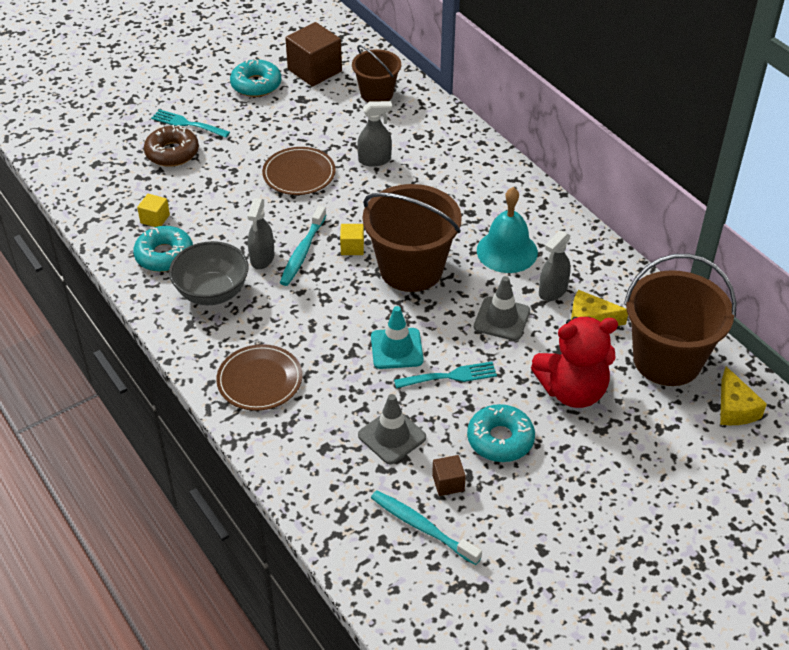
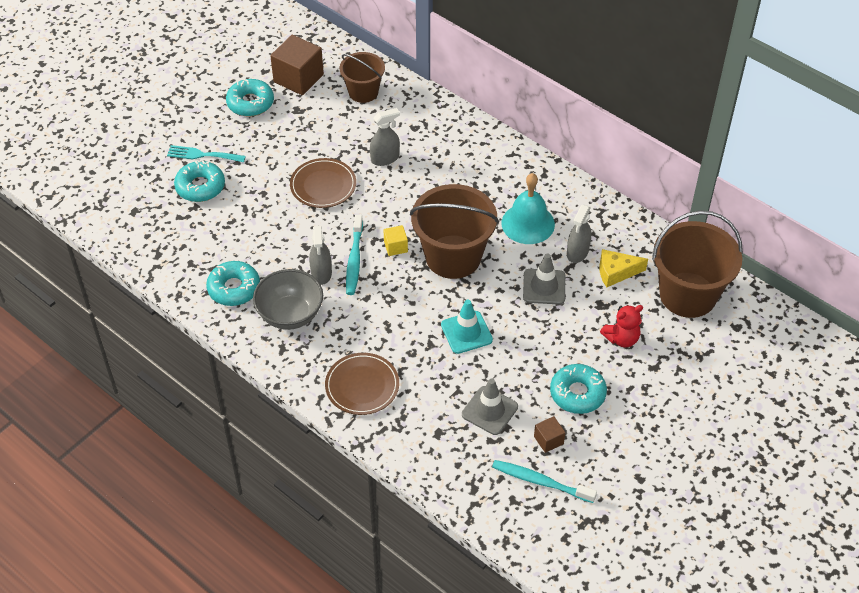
camera: 15 degrees left, 5 degrees up
(155, 219) = (211, 255): yellow cube -> none
(172, 153) = (200, 187): brown donut -> turquoise donut
(450, 376) = (519, 347): turquoise fork -> none
(572, 391) = (621, 338): red teddy bear -> red teddy bear, size x0.58
(735, 408) = (752, 325): yellow cheese -> none

